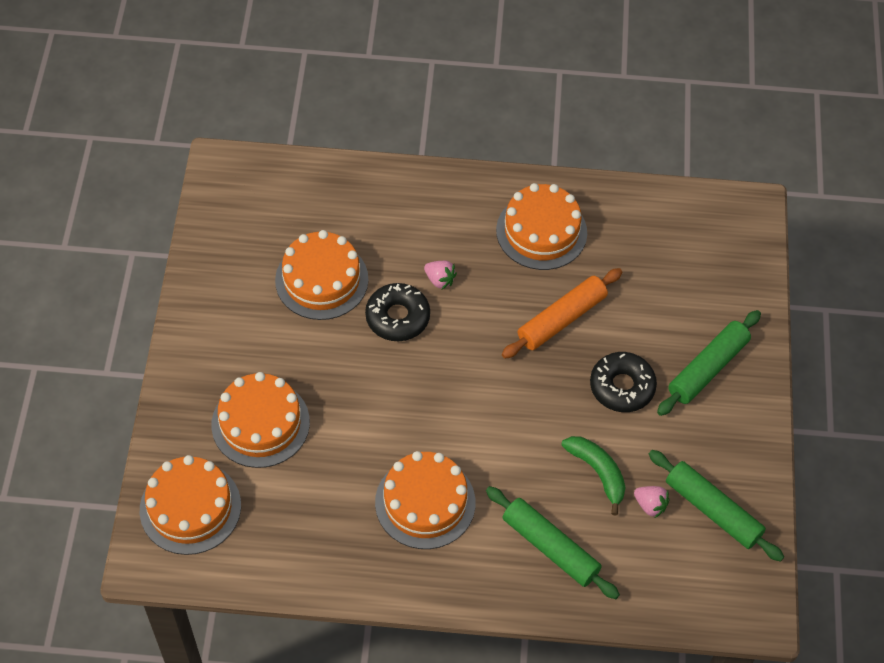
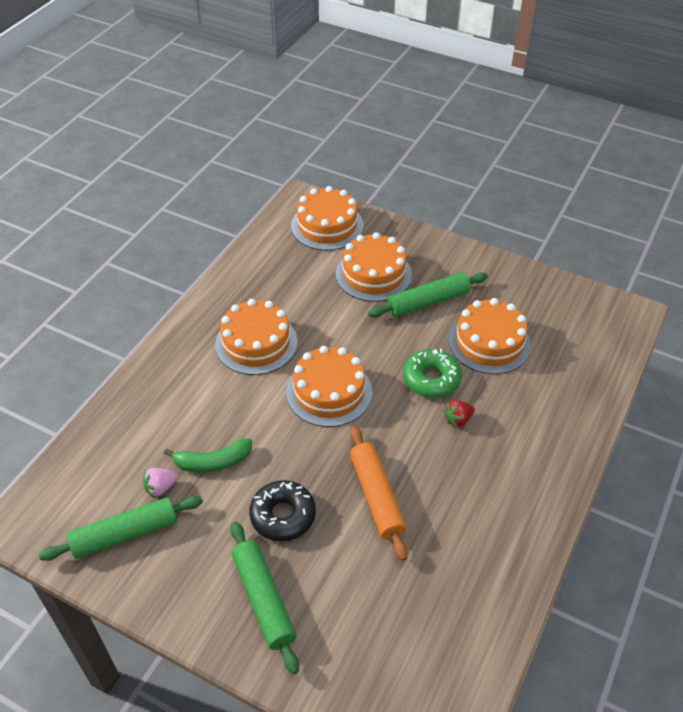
camera: 115 degrees right, 10 degrees down
(397, 317) = (431, 379): black donut -> green donut
(439, 280) = (458, 420): pink strawberry -> red strawberry
(541, 231) = (484, 519): orange cake -> orange cake (329, 392)
(550, 547) = (171, 405): green rolling pin -> green rolling pin (428, 302)

